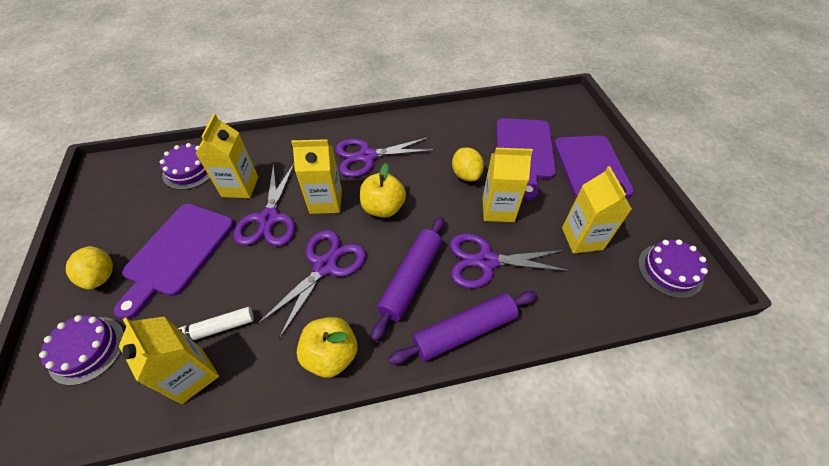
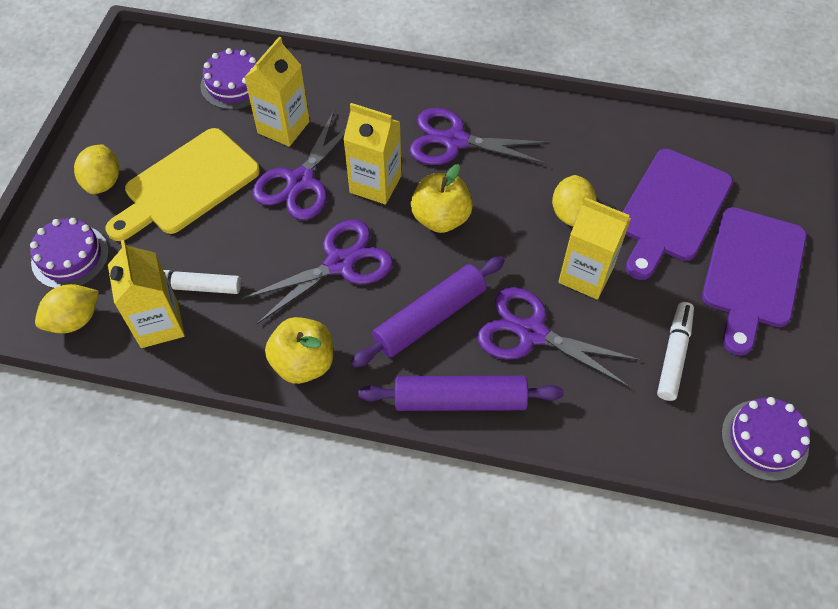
camera: 25 degrees right, 5 degrees up
(108, 405) = (74, 320): none -> yellow lemon
(177, 253) = (187, 185): purple cutting board -> yellow cutting board
(582, 238) = (673, 354): yellow carton -> white marker

